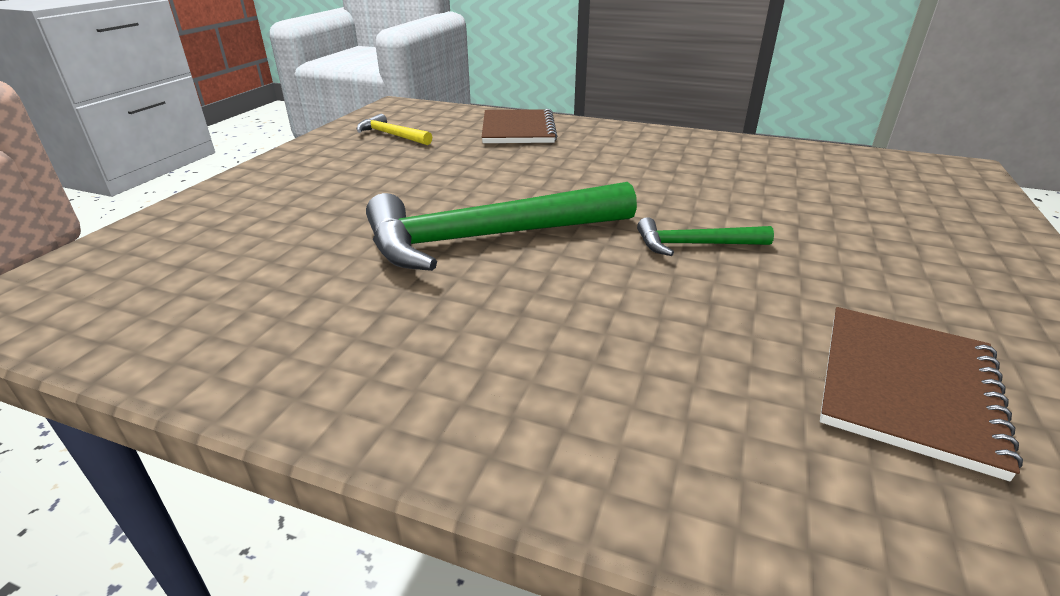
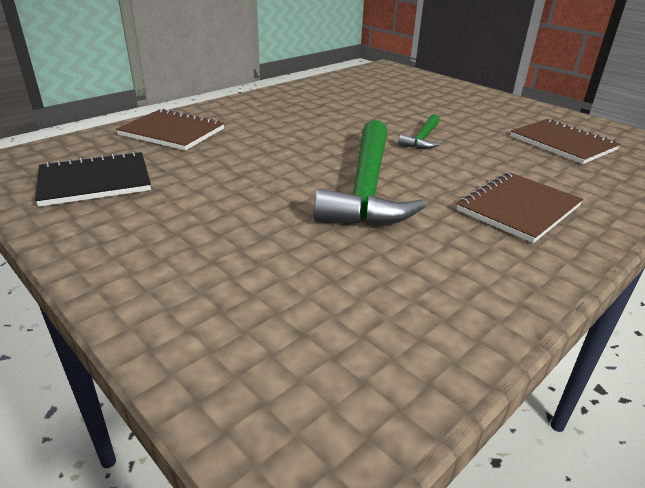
camera: 65 degrees left, 0 degrees up
(392, 135) = (95, 181): yellow hammer -> black notebook
(530, 358) = (518, 208): none -> brown notebook

